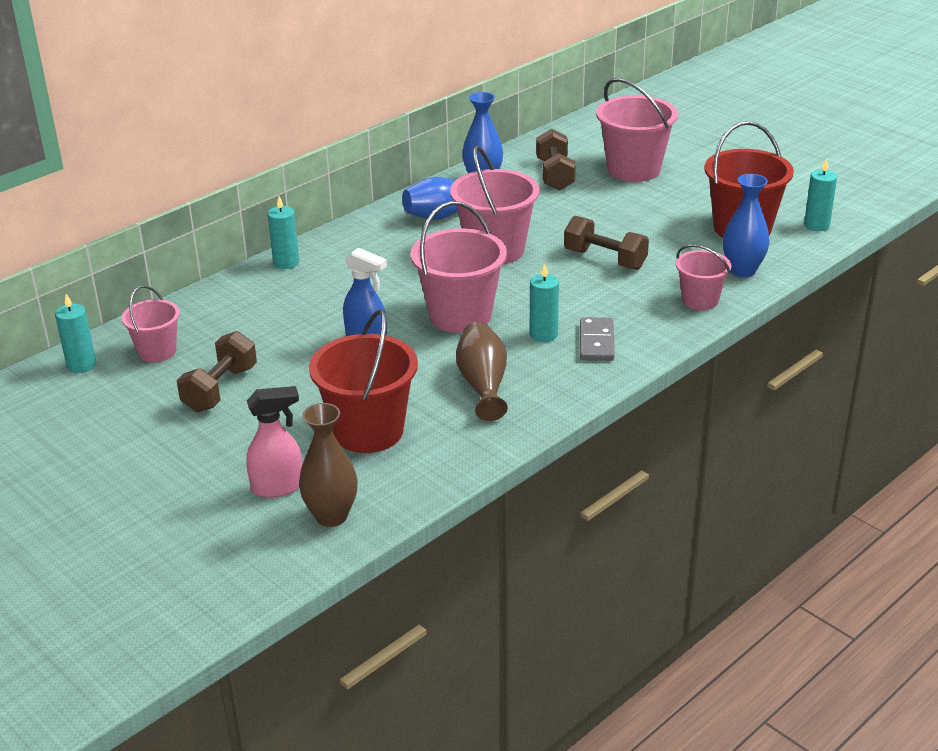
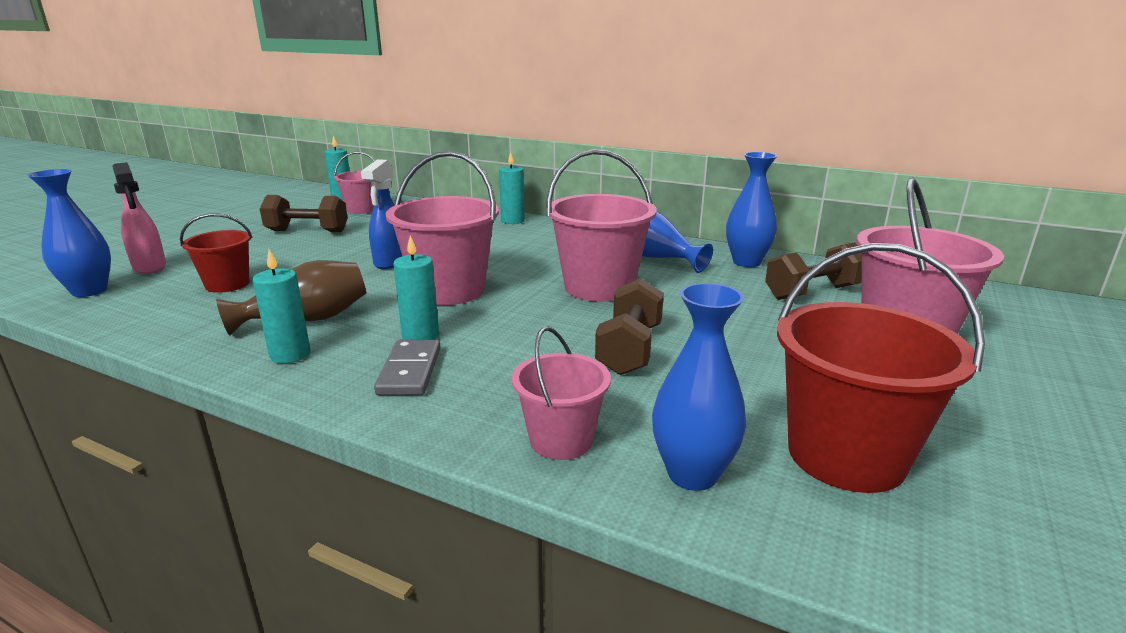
camera: 70 degrees right, 10 degrees down
(331, 516) = (89, 291): brown vase -> blue vase
(368, 431) = (227, 284): red bucket -> red bucket, size x0.59
(596, 342) = (410, 371): grey domino -> grey domino turned 75 degrees counterclockwise
(816, 225) = (980, 559): turquoise candle -> turquoise candle (290, 354)

